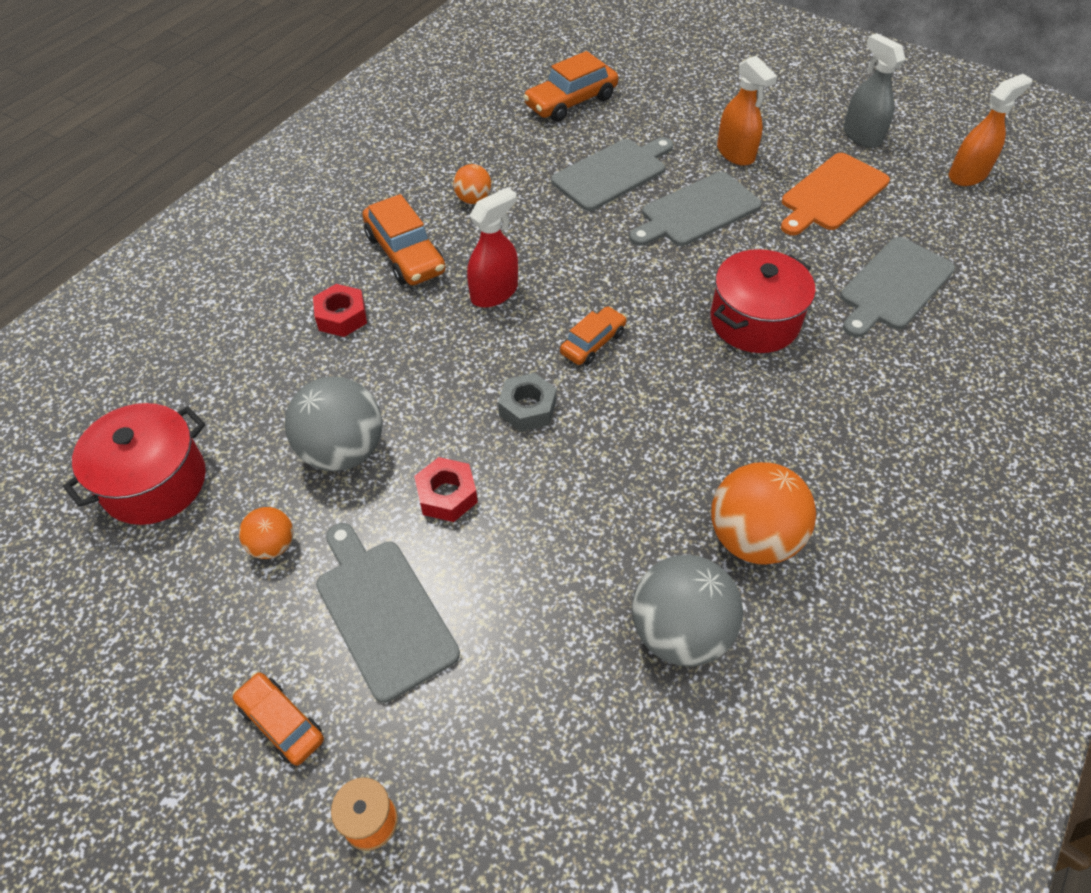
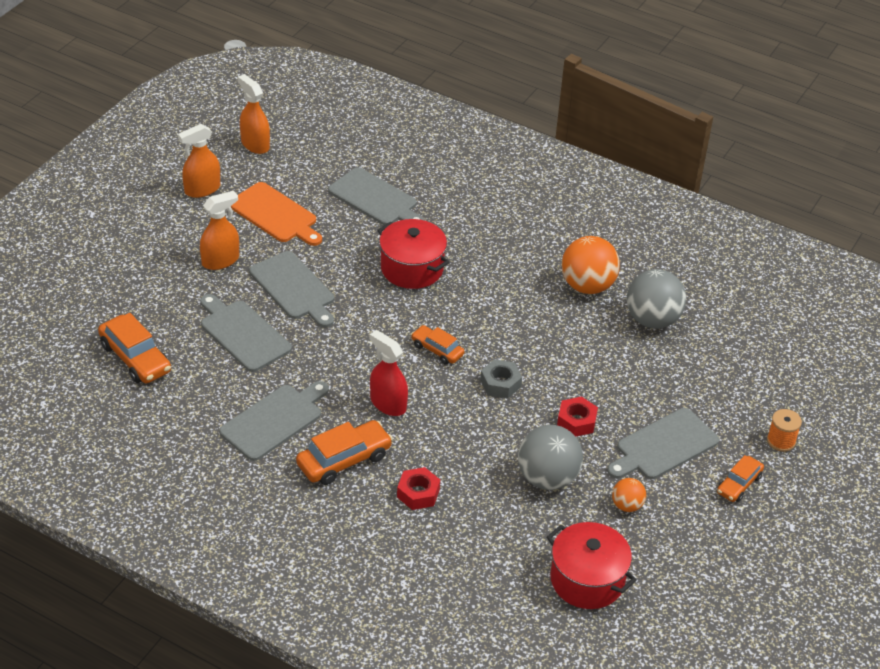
camera: 95 degrees left, 10 degrees down
(473, 199) = (274, 420): orange ball -> grey cutting board
(861, 135) = (202, 189): grey spray bottle -> orange spray bottle

